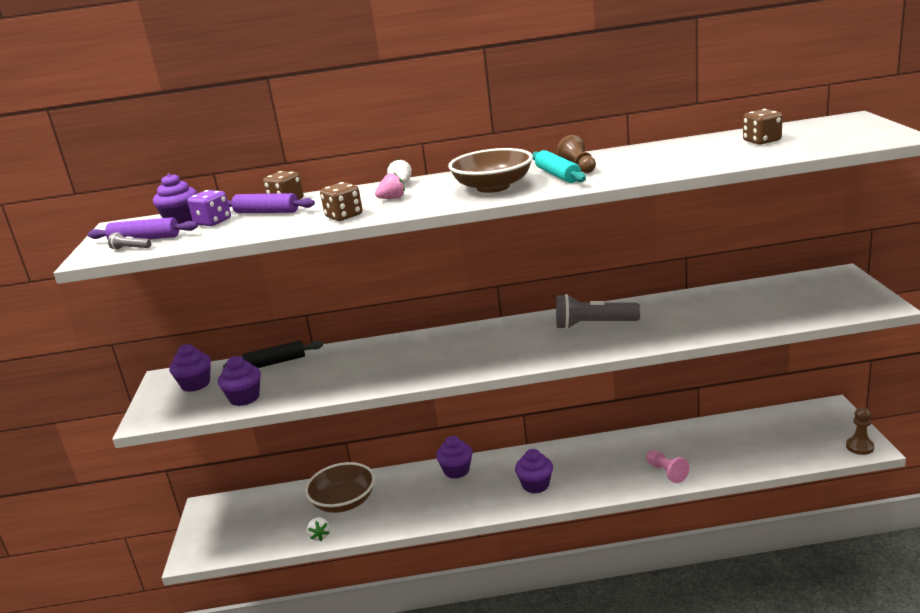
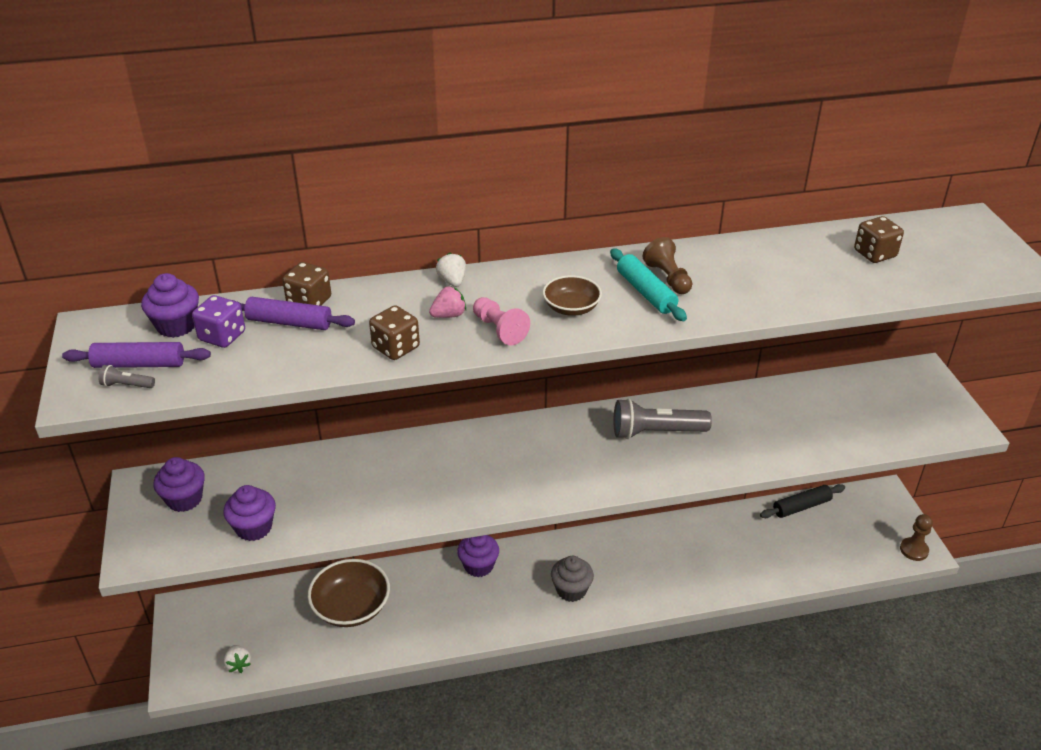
camera: 10 degrees left, 15 degrees up
(275, 363) = (279, 468): black rolling pin -> black rolling pin (801, 507)
(319, 536) = (330, 656): white strawberry -> white strawberry (238, 664)
(493, 187) = (571, 308): brown bowl -> brown bowl, size x0.58
(535, 485) = (571, 590): purple cupcake -> grey cupcake
(666, 472) = (714, 577): pink pawn -> pink pawn (499, 330)

